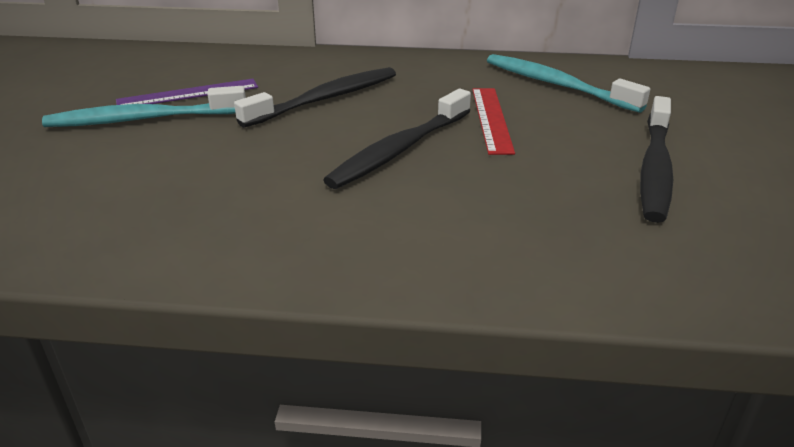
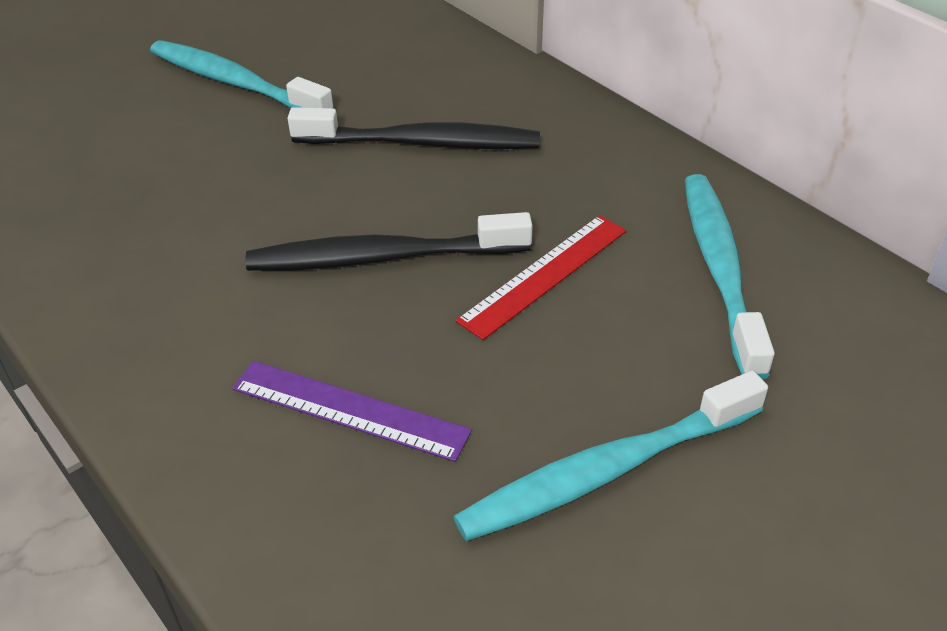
camera: 45 degrees right, 10 degrees up
(188, 94) = (314, 67): purple ruler -> purple ruler (349, 410)
(655, 168) = (606, 471): black toothbrush -> turquoise toothbrush

